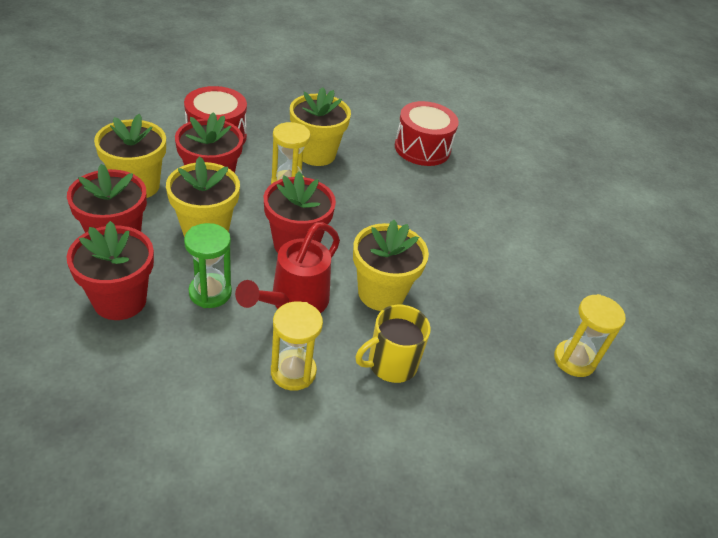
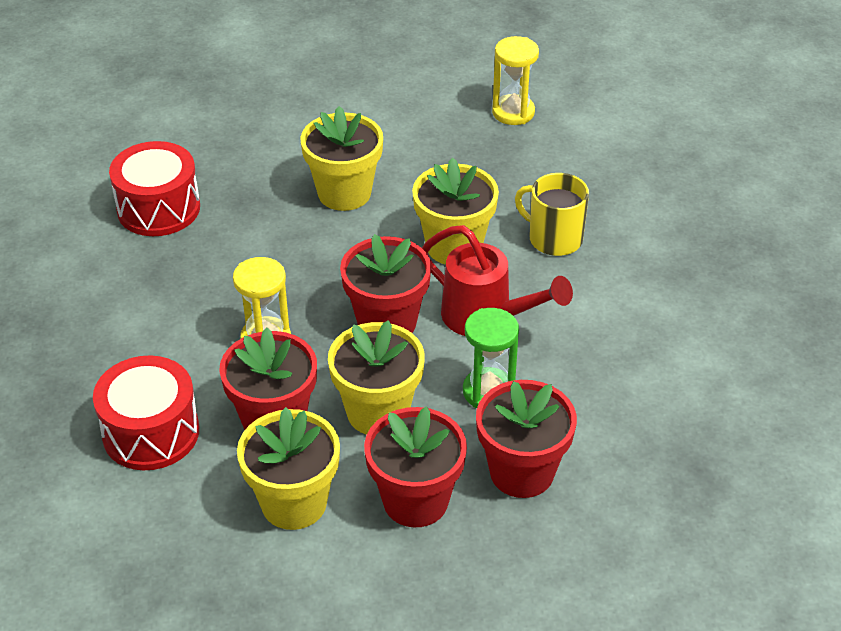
camera: 85 degrees left, 0 degrees up
(293, 372) = (585, 310): yellow hourglass -> none
(316, 154) = (187, 316): yellow flower pot -> yellow flower pot (344, 193)
(391, 364) = (554, 238): yellow mug -> yellow mug turned 150 degrees clockwise

